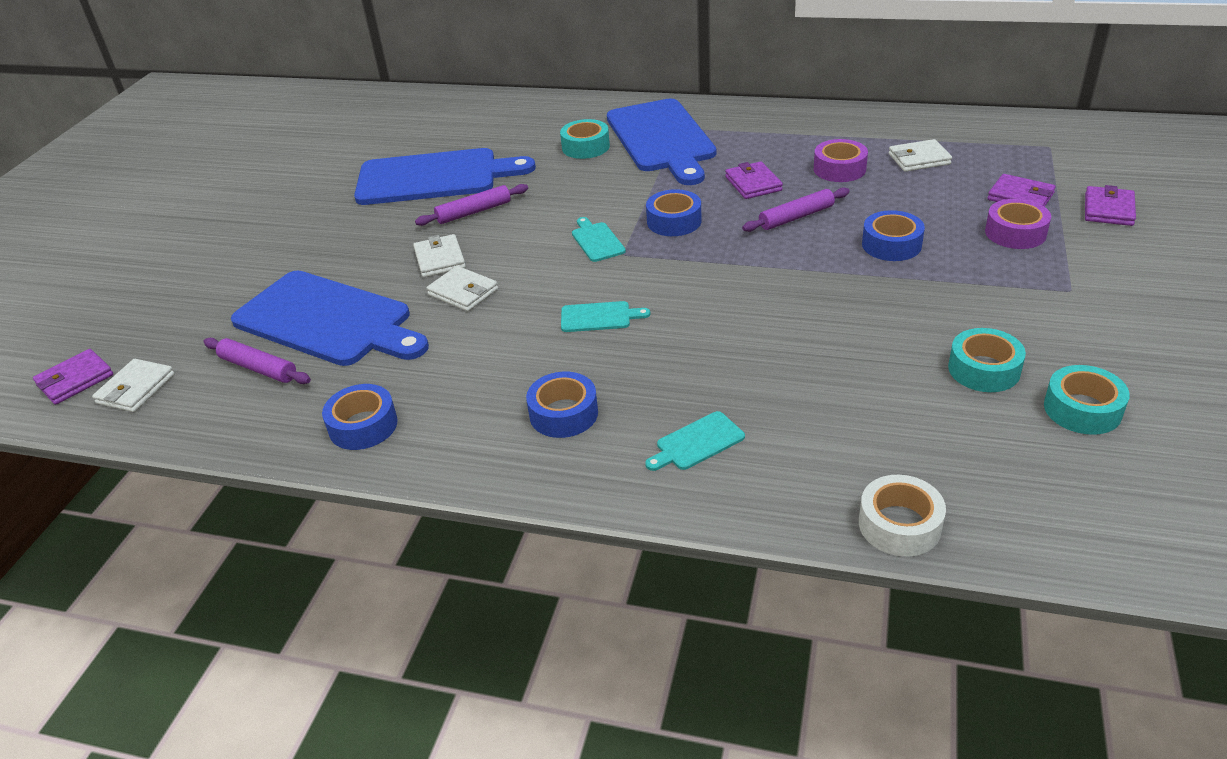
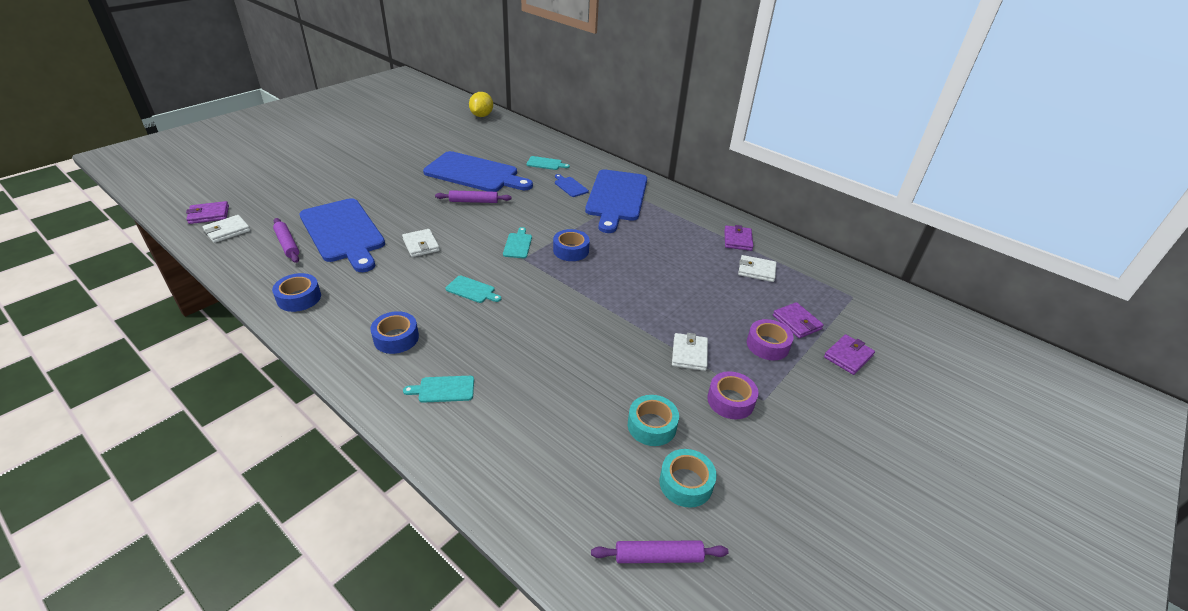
camera: 20 degrees right, 0 degrees up
(355, 101) = (481, 116): none -> yellow lemon
(440, 259) = (429, 221): white wallet -> white wallet (689, 354)
(520, 131) = (545, 163): none -> turquoise cutting board
(585, 147) = (570, 186): turquoise tape -> blue cutting board
(753, 184) = (639, 246): purple wallet -> purple wallet (737, 240)
(796, 217) = (642, 277): purple rolling pin -> purple rolling pin (658, 557)
(839, 169) = (700, 257): purple tape -> purple tape (730, 400)
(891, 245) = (680, 319): blue tape -> none
(899, 525) = (497, 499): white tape -> none

